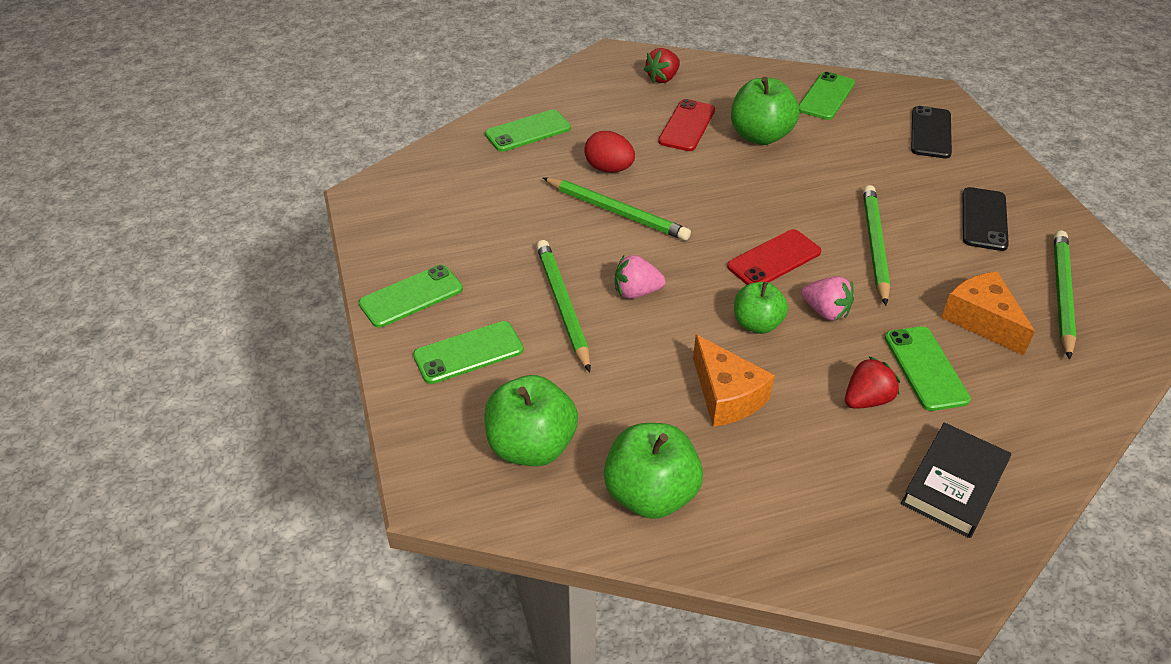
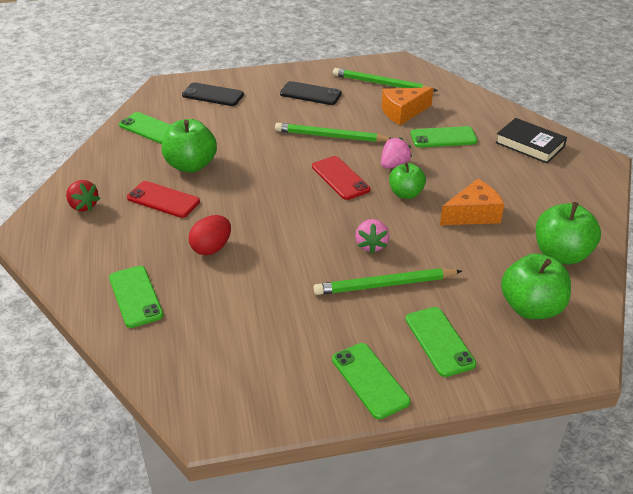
camera: 85 degrees left, 5 degrees down
(616, 212) = (272, 248): green pencil -> none
(866, 399) = (470, 162): red strawberry -> none

